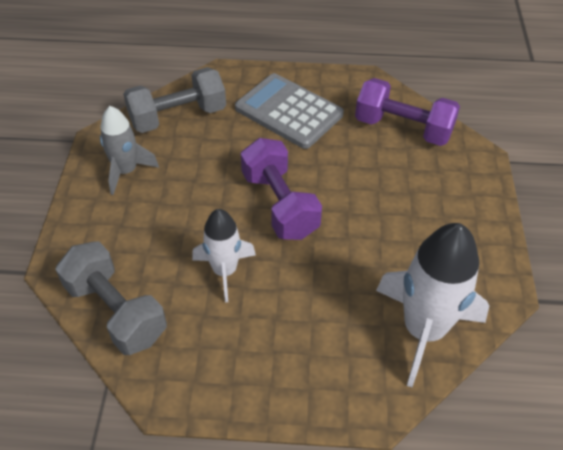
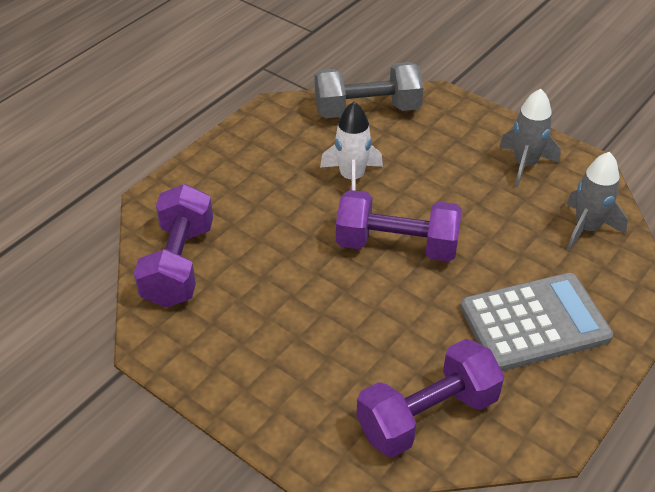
camera: 125 degrees right, 5 degrees down
(178, 116) = (587, 228): grey dumbbell -> grey rocket
(423, 330) = (178, 264): white rocket -> purple dumbbell

